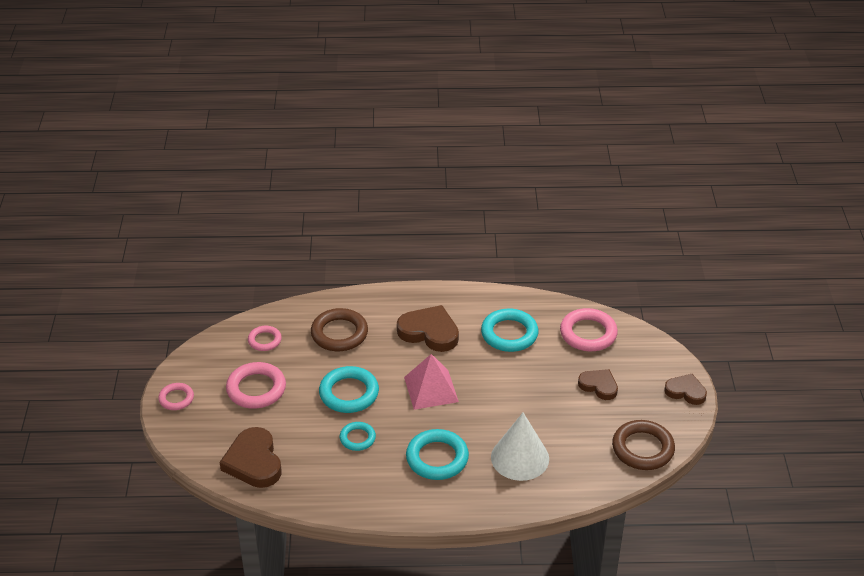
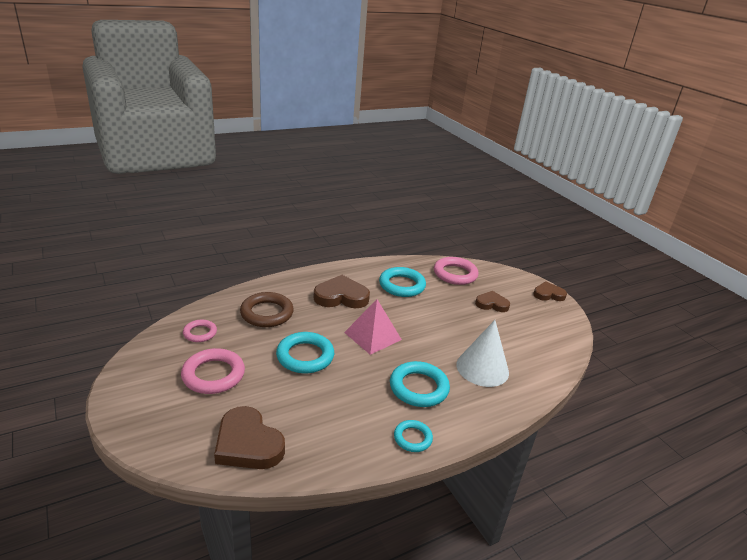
camera: 30 degrees left, 10 degrees down
(176, 398) = (129, 406): pink ring -> none
(357, 438) = (338, 391): turquoise ring -> turquoise ring (412, 438)
(642, 449) = (559, 337): brown ring -> none

